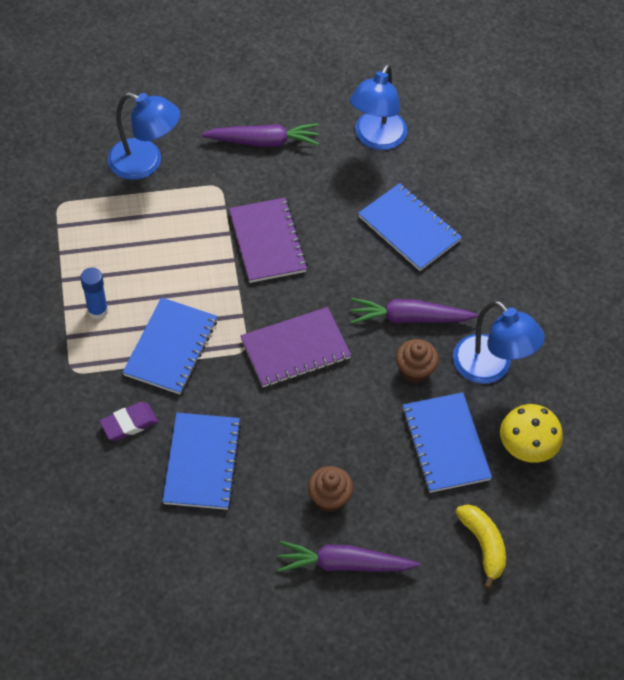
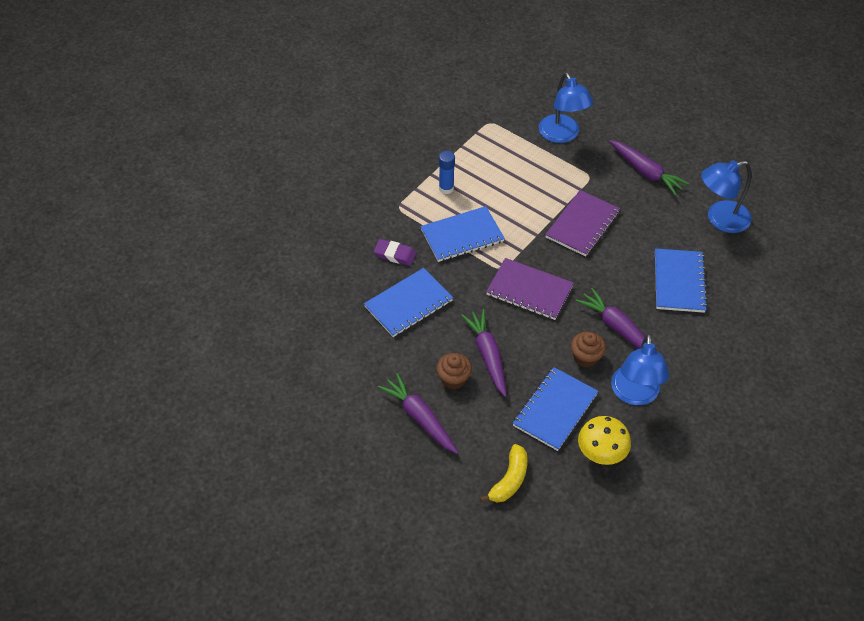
camera: 50 degrees right, 5 degrees down
(332, 446) = (487, 355): none -> purple carrot

